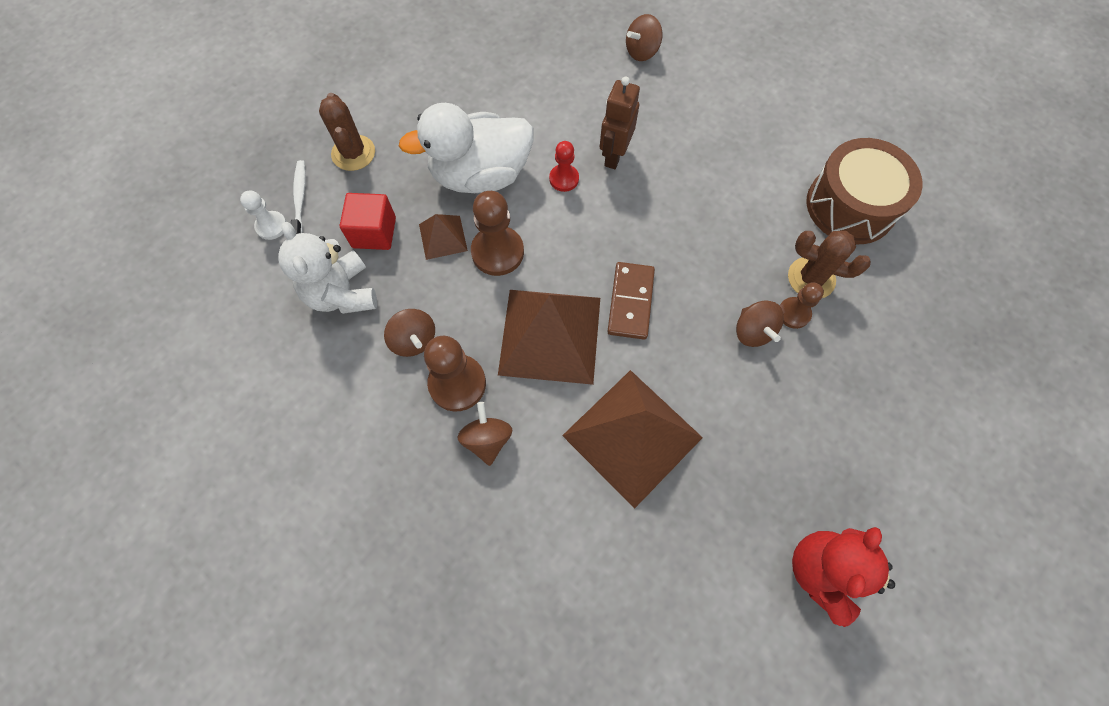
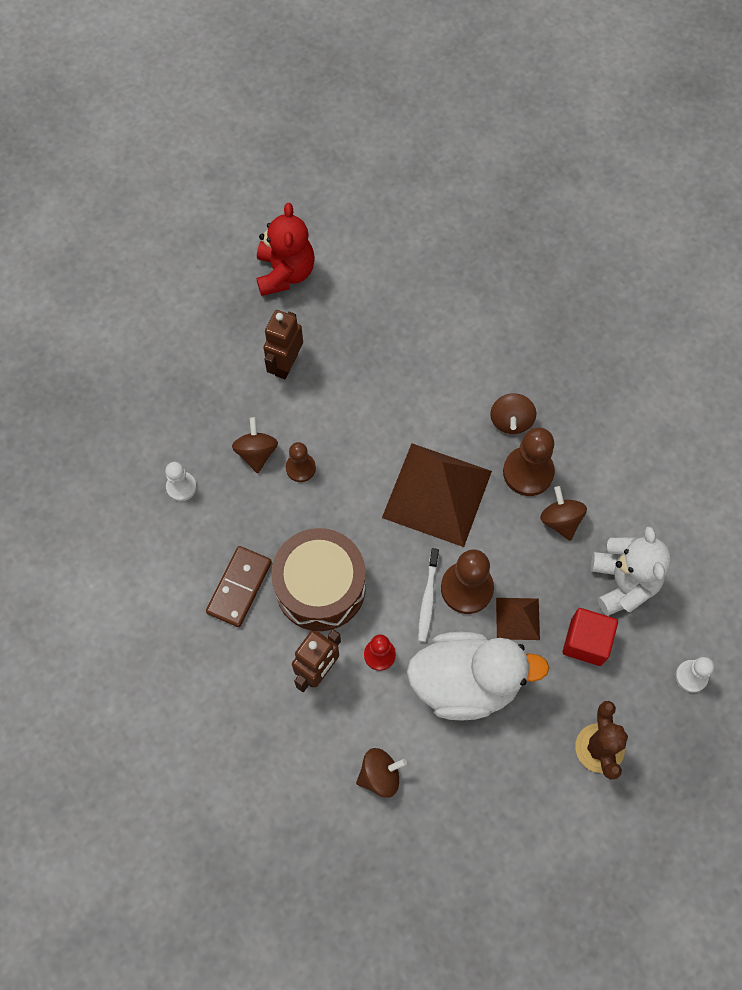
camera: 165 degrees left, 0 degrees up
(300, 198) = (660, 703): white toothbrush -> white toothbrush (428, 598)
(630, 302) = (355, 506): brown domino -> brown domino (239, 587)
(632, 436) = (392, 395): brown pyramid -> none
(641, 52) = (238, 808): brown spinning top -> brown spinning top (380, 775)
(766, 442) = (286, 364): none -> brown robot
(793, 313) = (213, 459): brown pawn -> brown pawn (300, 468)
(811, 278) = (181, 487): brown cactus -> white pawn
(822, 571) = (285, 273): red teddy bear -> red teddy bear turned 45 degrees counterclockwise
(850, 206) = (105, 549): brown drum -> brown drum (320, 587)

